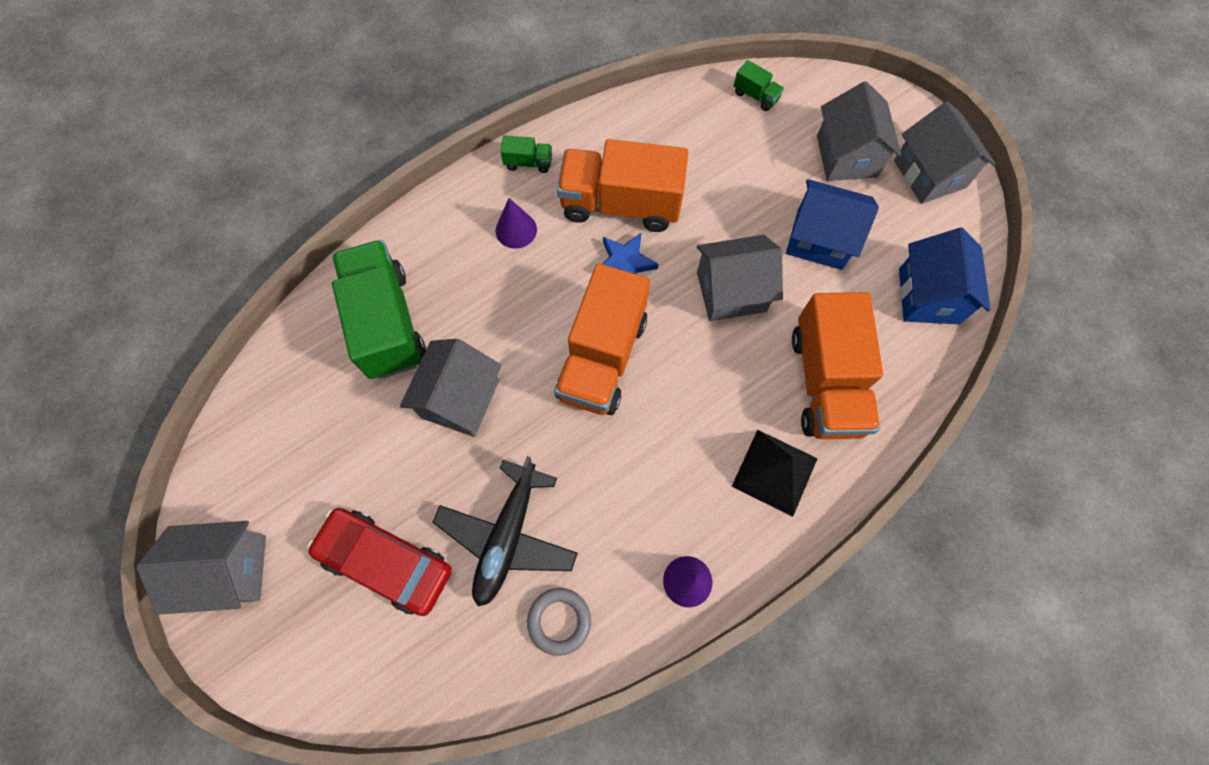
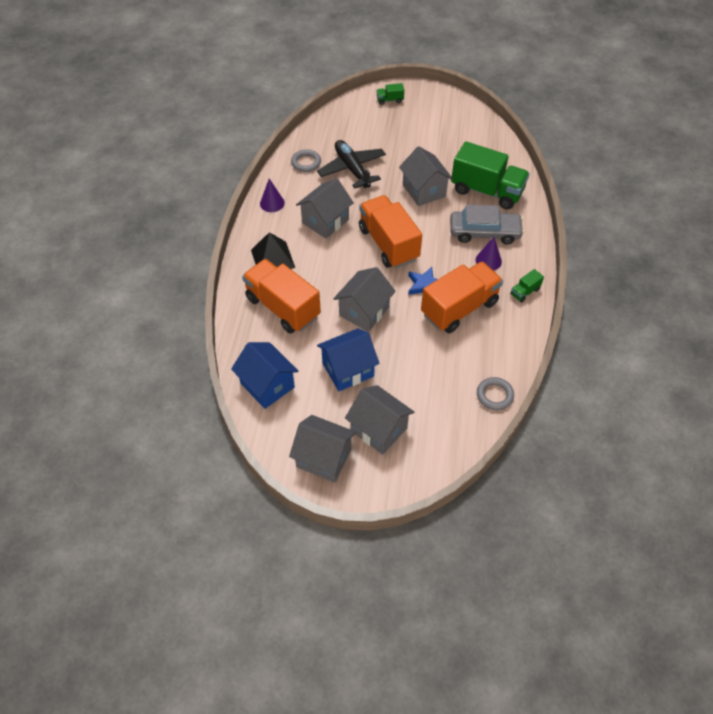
camera: 135 degrees right, 15 degrees down
(229, 570) = (430, 101): grey house -> grey house (325, 221)
(386, 562) = (384, 136): red car -> none
(471, 268) = (484, 232): none -> grey car
(696, 96) = (494, 395): none -> grey ring
(755, 96) = (465, 424): green truck -> green truck (389, 100)

